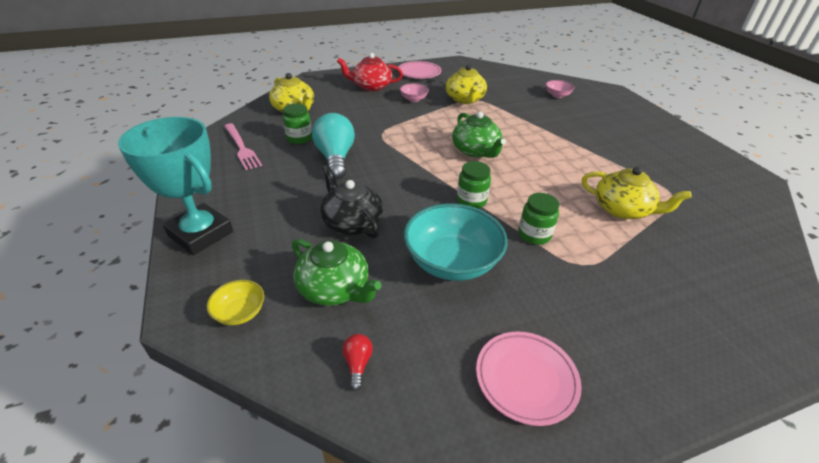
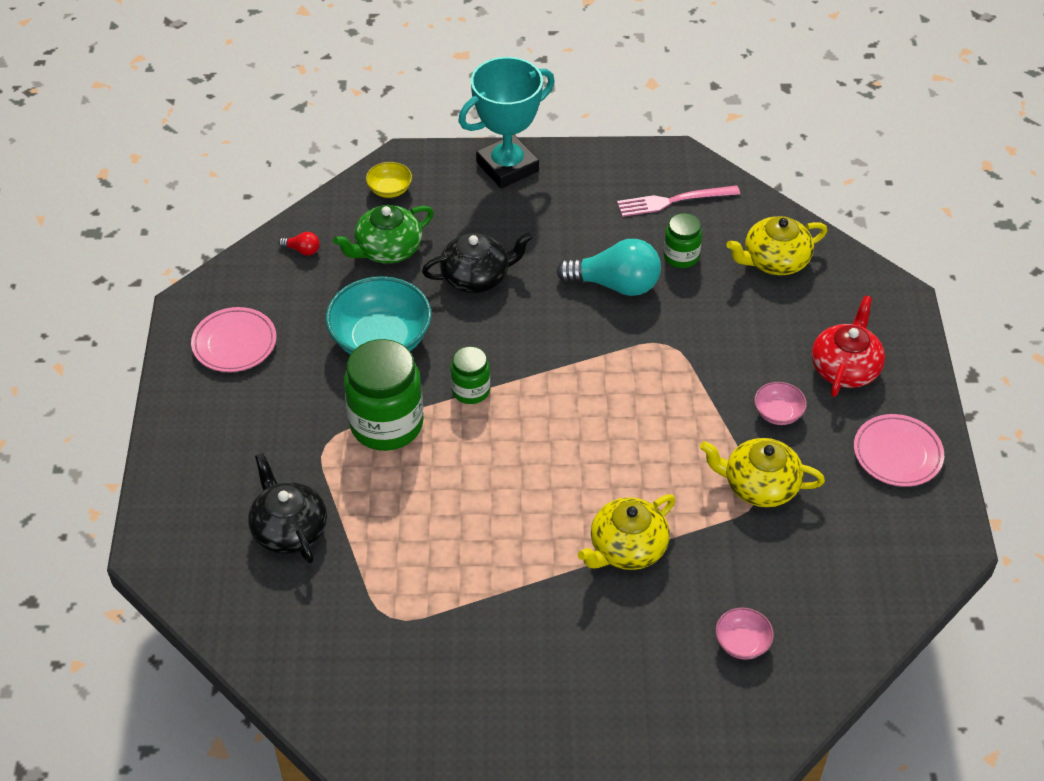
camera: 110 degrees right, 10 degrees up
(476, 151) = (582, 437): green teapot -> none
(534, 235) = (386, 424): green jar -> green jar, size x1.88
(622, 209) = (389, 537): yellow teapot -> yellow teapot (627, 548)
(672, 261) = (289, 529): none -> black teapot

